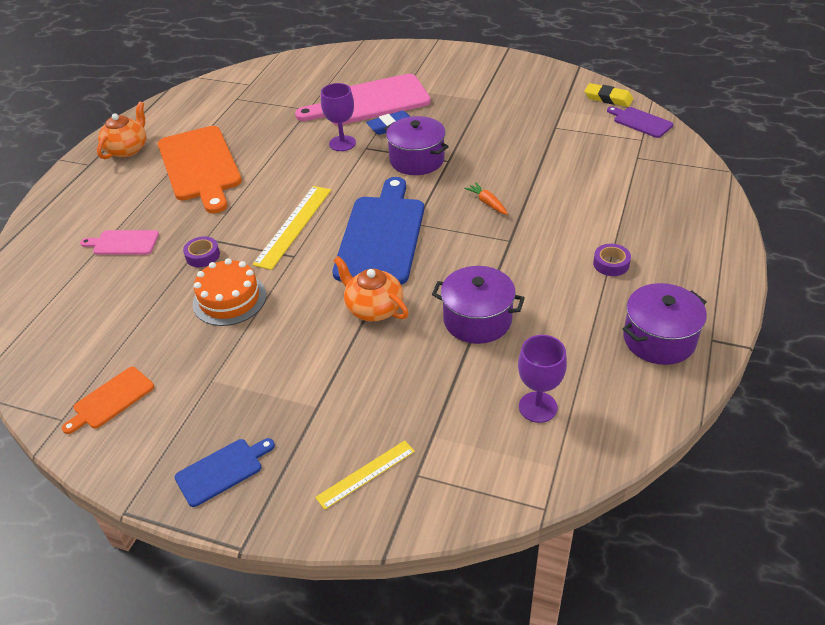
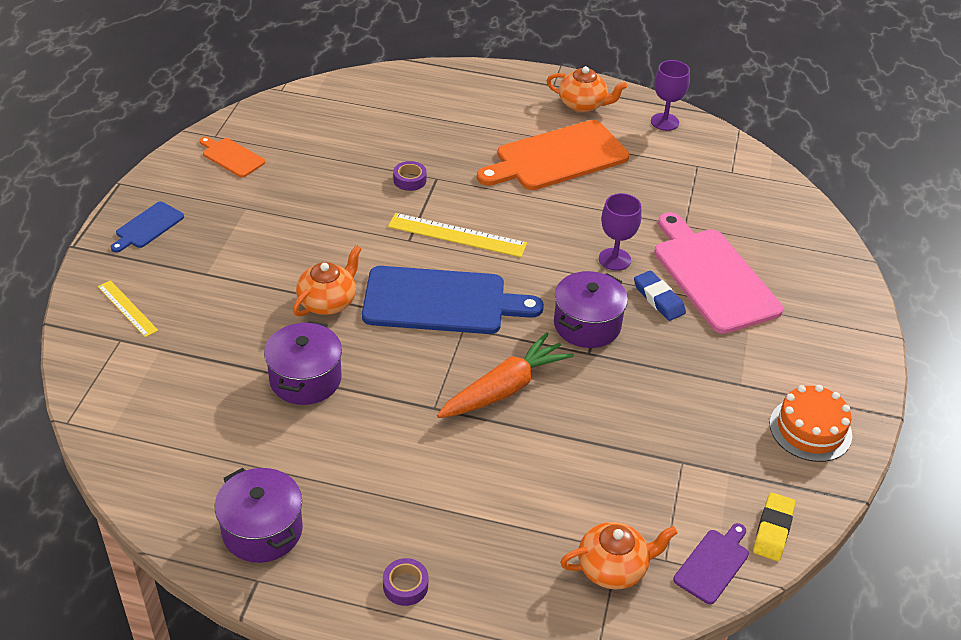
camera: 80 degrees right, 0 degrees up
(123, 243) = (429, 128): pink cutting board -> none
(222, 470) = (148, 227): blue cutting board -> blue cutting board turned 75 degrees clockwise
(229, 299) = (347, 205): orange cake -> orange cake (810, 429)
(487, 203) = (504, 389): orange carrot -> orange carrot, size x2.18
(538, 407) = (182, 422): purple goblet -> purple goblet (664, 122)
(611, 264) = (390, 498): purple tape -> purple tape (405, 586)
(653, 160) = (613, 568): none -> orange teapot

